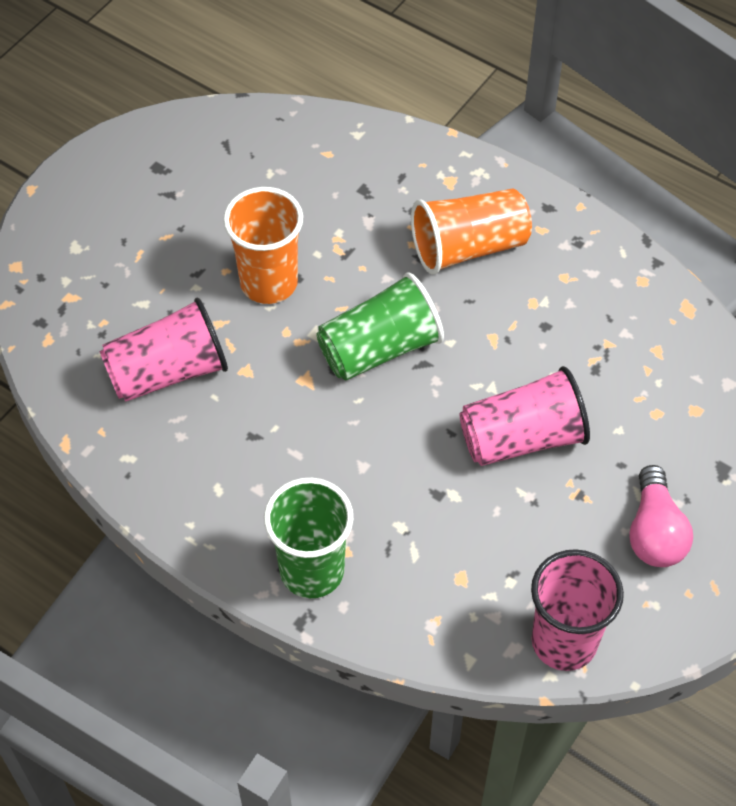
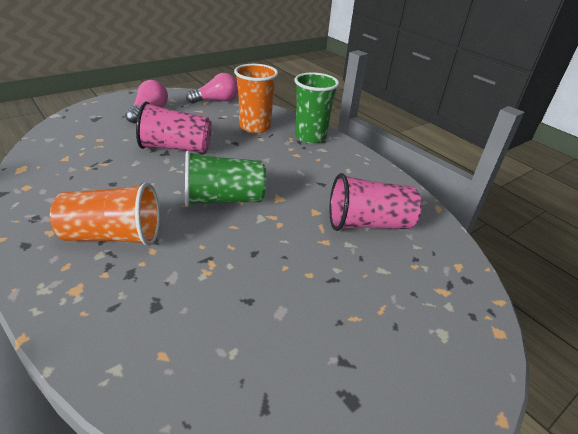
camera: 165 degrees left, 20 degrees down
(269, 282) = (278, 256): orange cup -> orange cup (255, 127)
(564, 641) = (216, 101): pink cup -> pink light bulb

